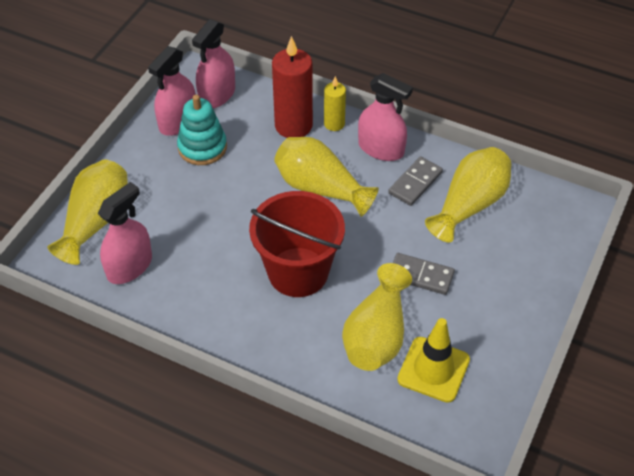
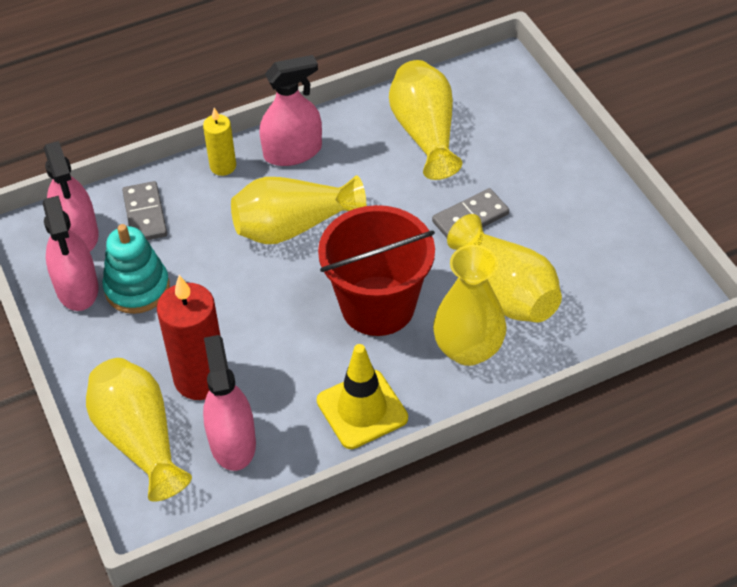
camera: 50 degrees left, 0 degrees up
(293, 126) = (190, 198): red candle -> red candle (200, 379)
(307, 343) = (468, 349): none -> yellow vase
(415, 183) = (360, 154): grey domino -> grey domino (145, 214)
(433, 369) = (580, 274): yellow traffic cone -> yellow traffic cone (362, 409)

